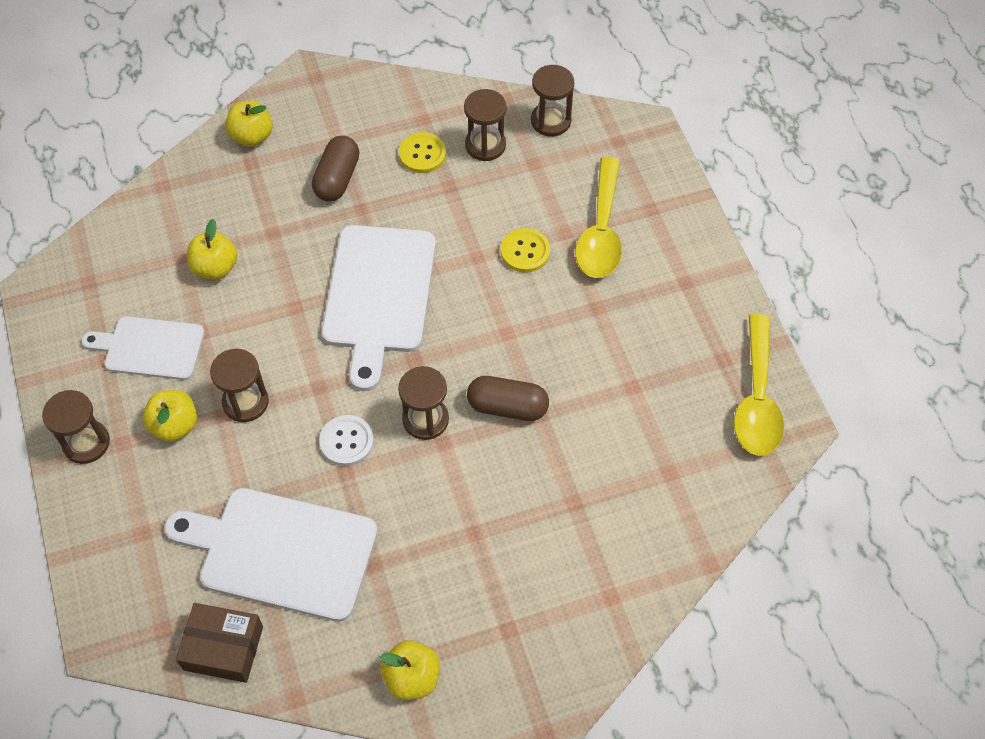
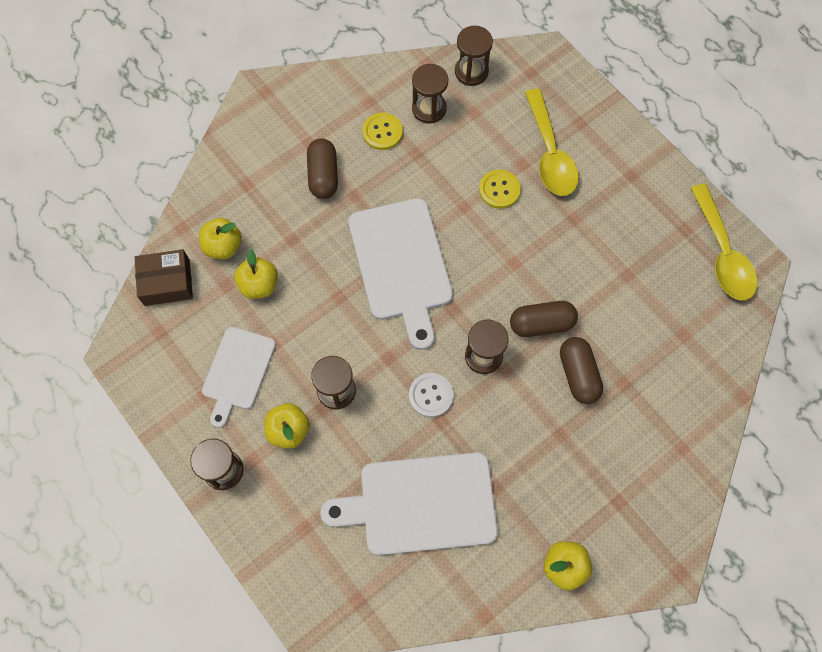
camera: 20 degrees left, 10 degrees up
(150, 348) = (237, 372): white cutting board -> white cutting board turned 60 degrees counterclockwise
(223, 648) = (411, 597): brown box -> brown box (167, 282)
(252, 136) = (236, 160): yellow apple -> yellow apple (223, 246)
(525, 475) = (578, 374): none -> brown capsule

